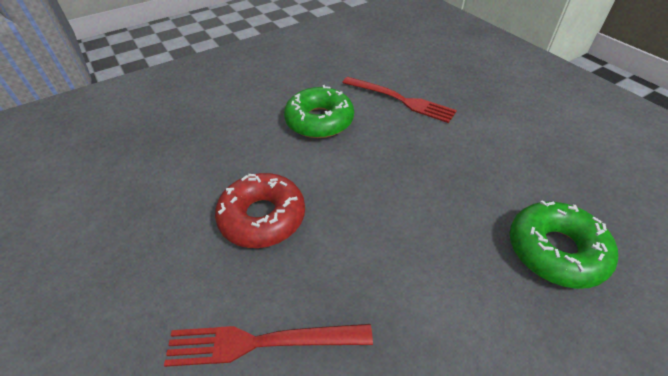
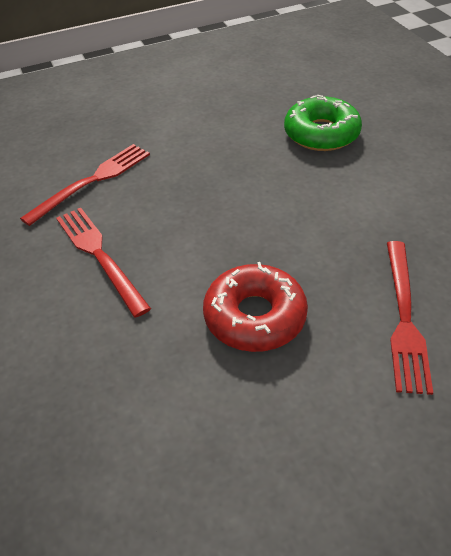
camera: 80 degrees left, 0 degrees up
(319, 121) = (100, 256): green donut -> red fork

